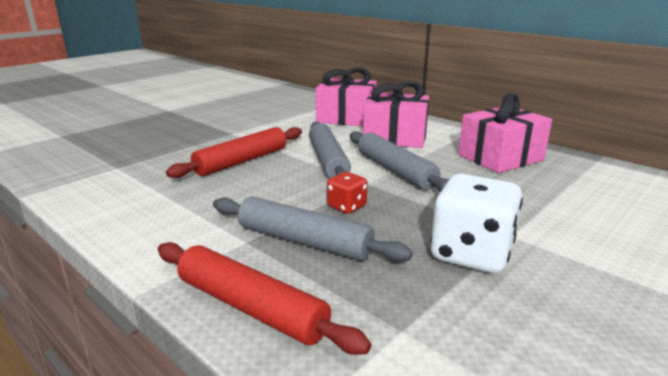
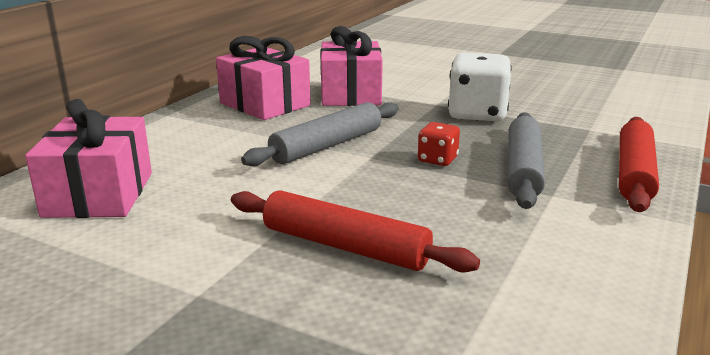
camera: 105 degrees left, 0 degrees up
(327, 161) = (312, 184): grey rolling pin -> none
(395, 137) = (204, 153): pink gift -> pink gift (350, 94)

